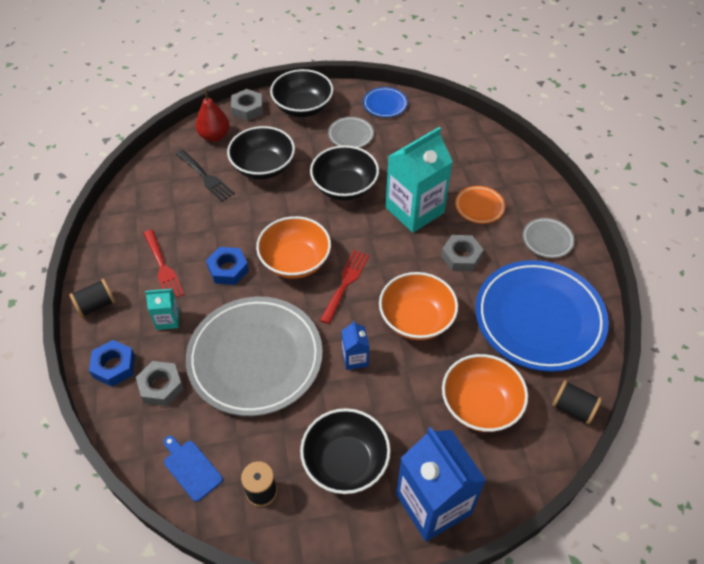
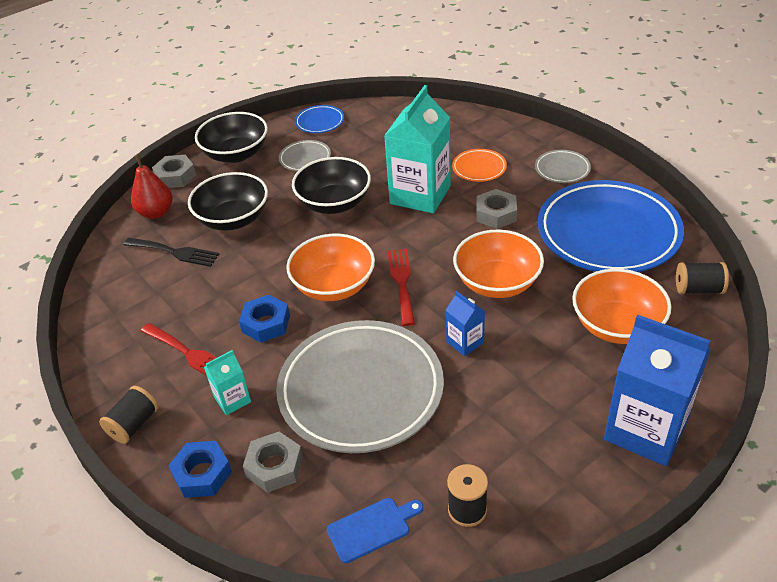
camera: 25 degrees left, 10 degrees down
(191, 468) = (372, 528): blue cutting board -> blue cutting board turned 135 degrees clockwise
(345, 462) = (531, 437): black bowl -> none

